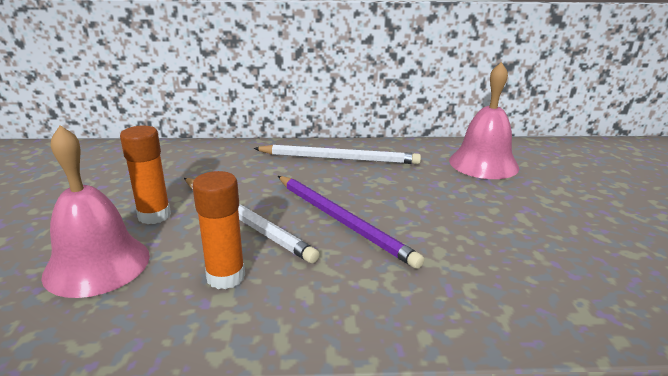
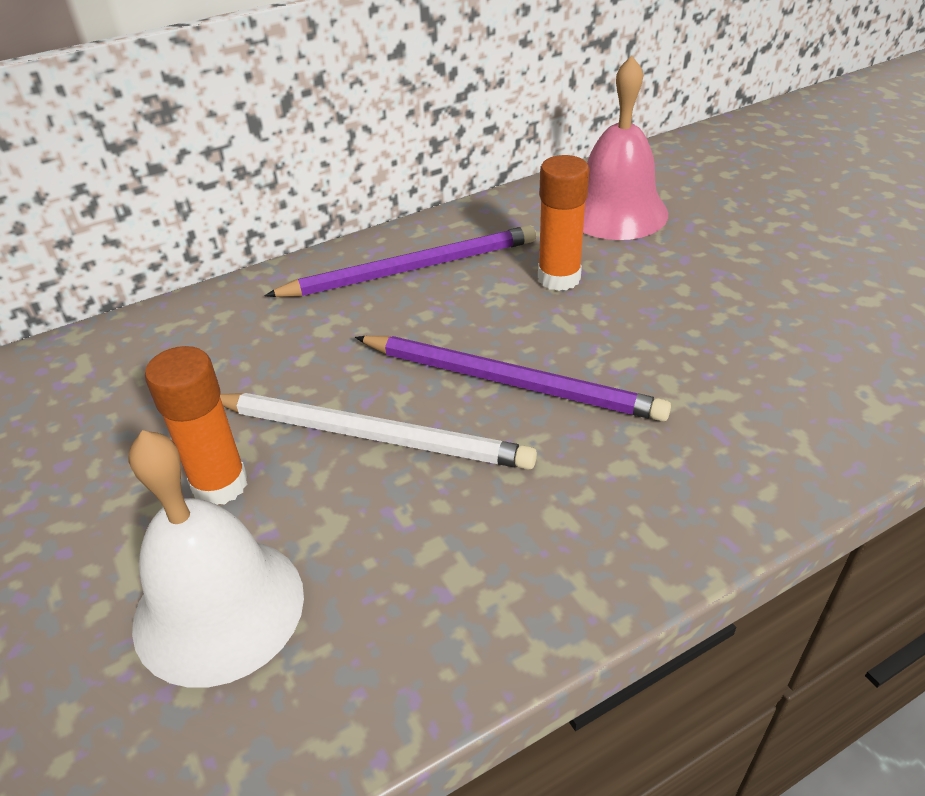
camera: 25 degrees left, 15 degrees up
(97, 264) = (219, 608): pink bell -> white bell
(226, 277) = (434, 541): orange glue stick -> orange glue stick (559, 278)
(339, 158) = (412, 269): white pencil -> purple pencil

